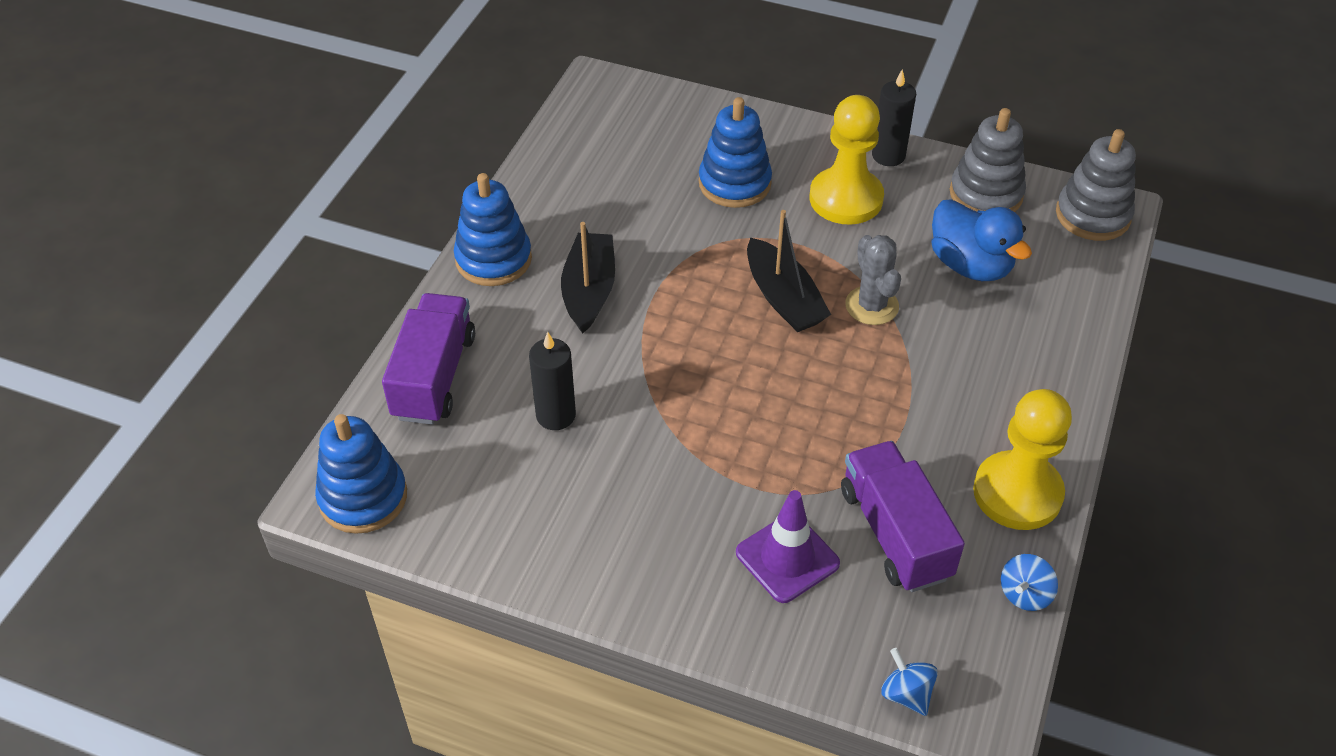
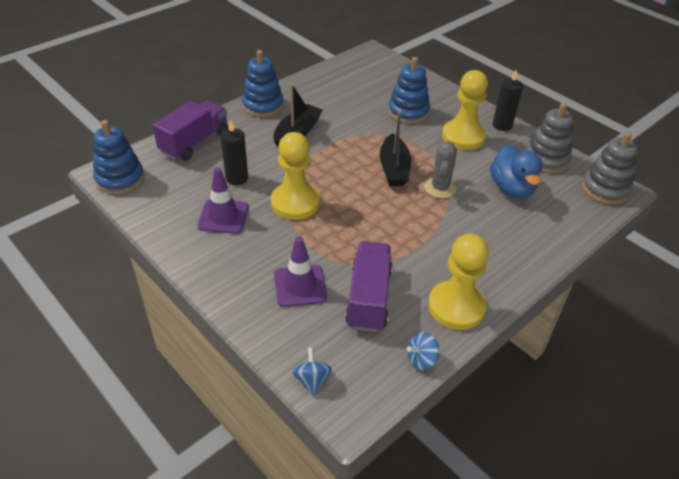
camera: 25 degrees right, 5 degrees down
(587, 493) = (223, 216): none -> purple traffic cone
(679, 421) = (295, 203): none -> yellow pawn

